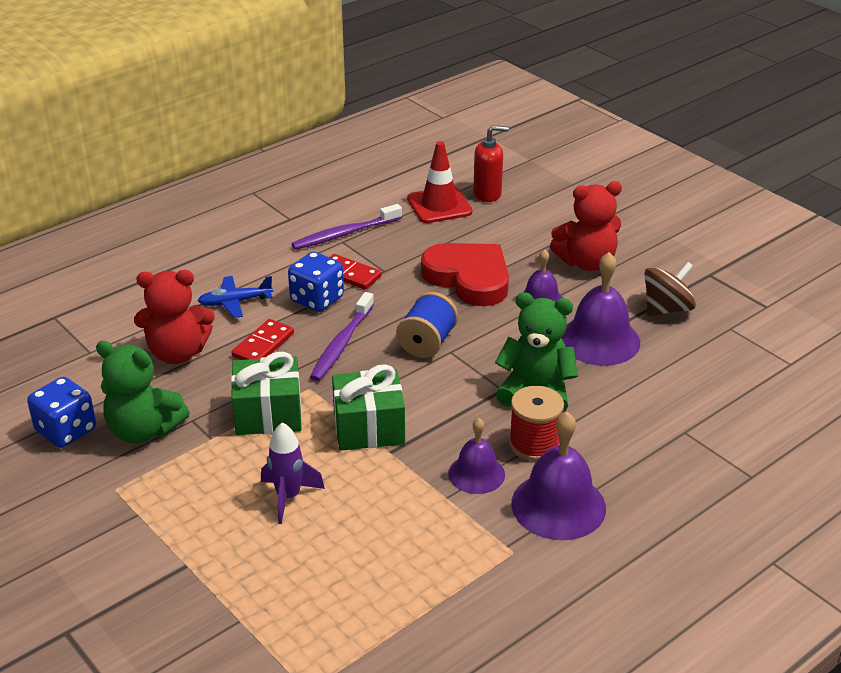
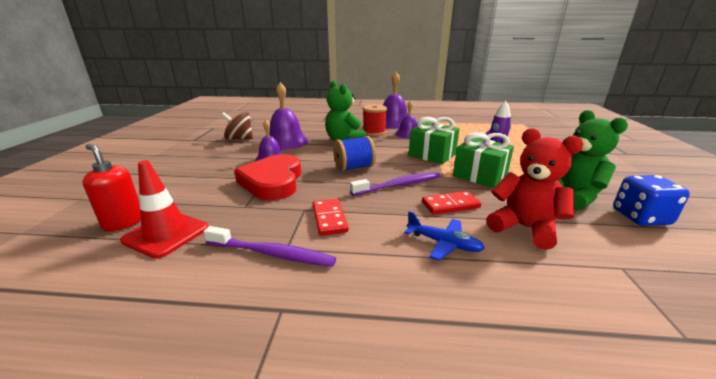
camera: 135 degrees left, 10 degrees down
(317, 299) = (377, 214): blue dice -> none
(586, 262) = (212, 162): red teddy bear -> none

